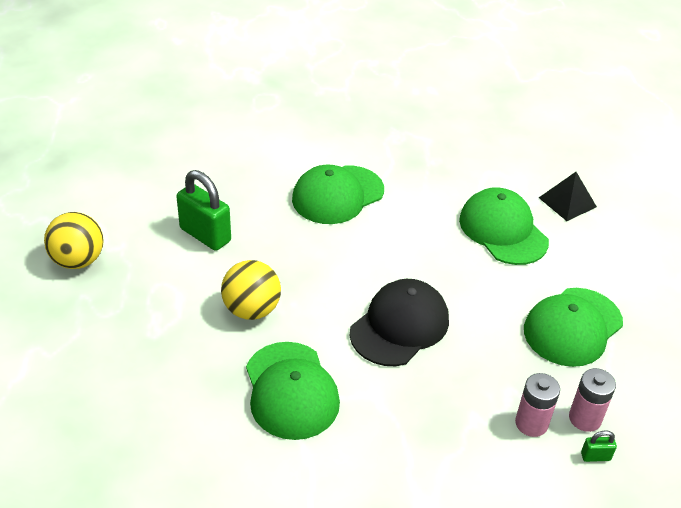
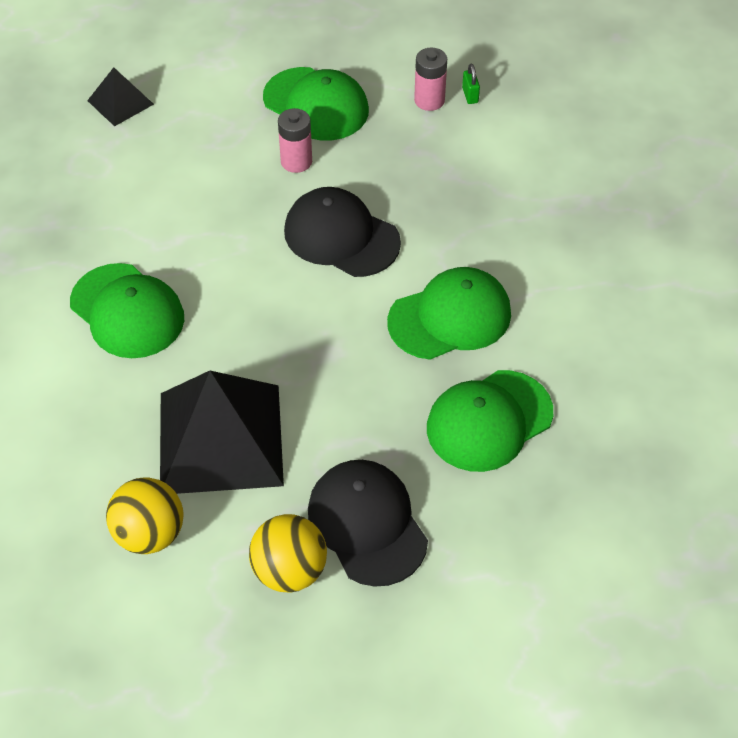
camera: 95 degrees left, 10 degrees up
(99, 307) = (367, 524): none -> black cap
(205, 235) = (221, 438): green padlock -> black pyramid
(251, 310) = (342, 369): yellow ball -> yellow ball (149, 534)
(503, 230) = (176, 156): green cap -> green cap (489, 421)
(531, 423) = (444, 136): pink battery -> pink battery (296, 161)

